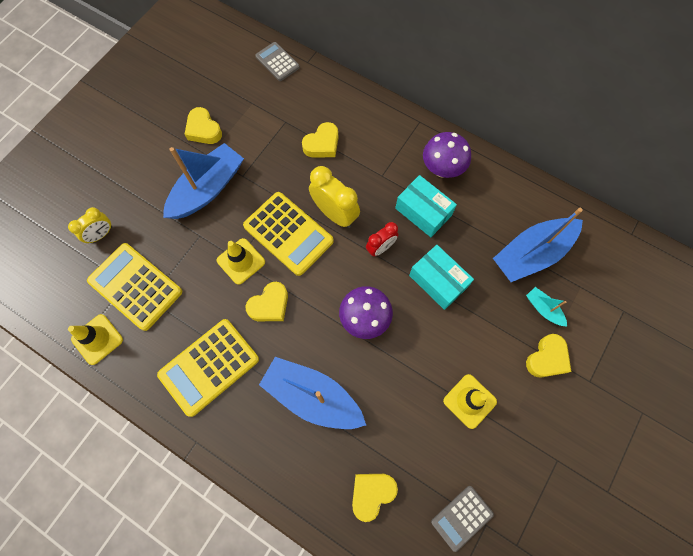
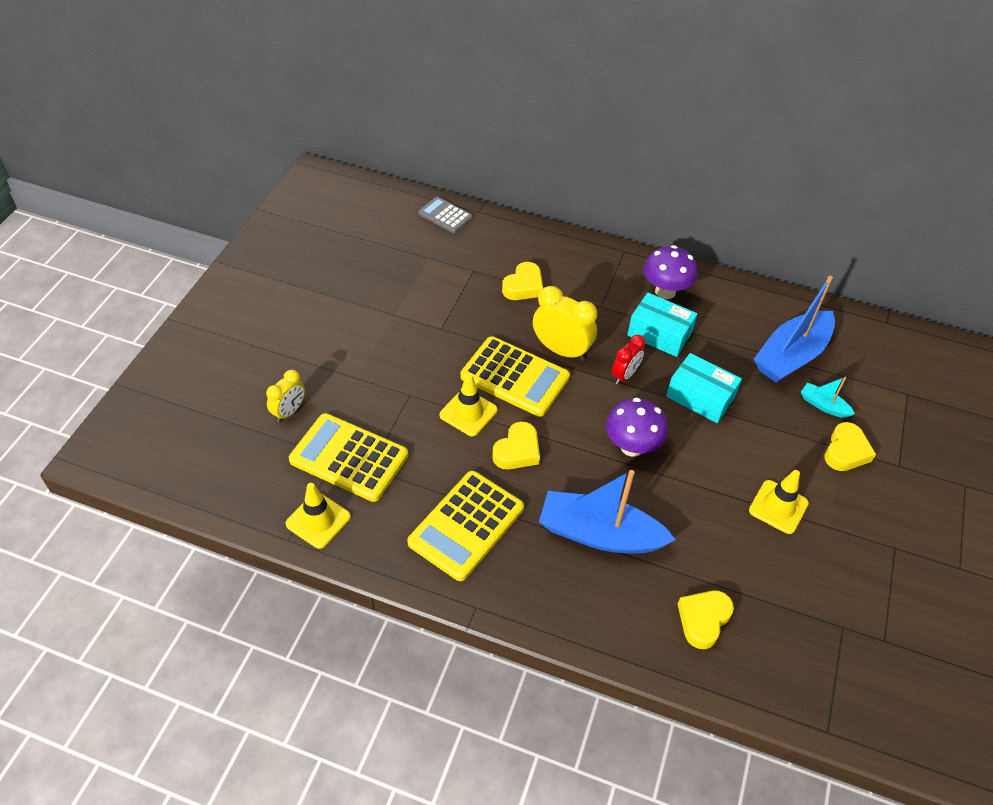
camera: 15 degrees left, 20 degrees down
(203, 130) = (380, 290): yellow heart -> none
(207, 189) = (404, 347): blue boat -> none
(462, 517) = (813, 624): grey calculator -> none

